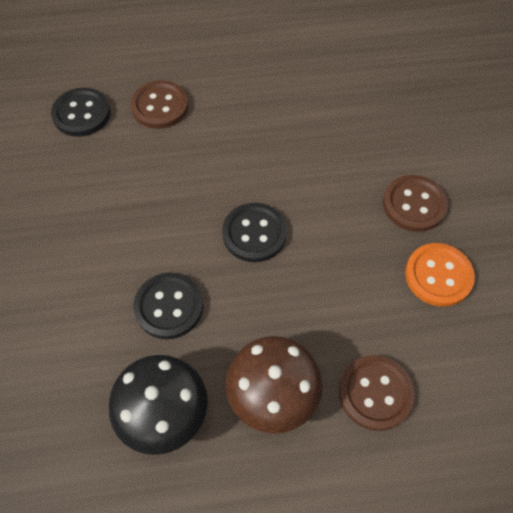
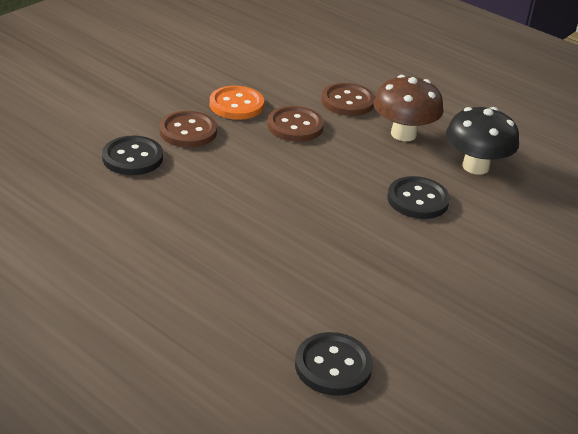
camera: 135 degrees left, 25 degrees down
(160, 106) = (255, 314): brown button -> brown button (295, 126)
(254, 233) = (310, 190): black button -> black button (132, 158)

